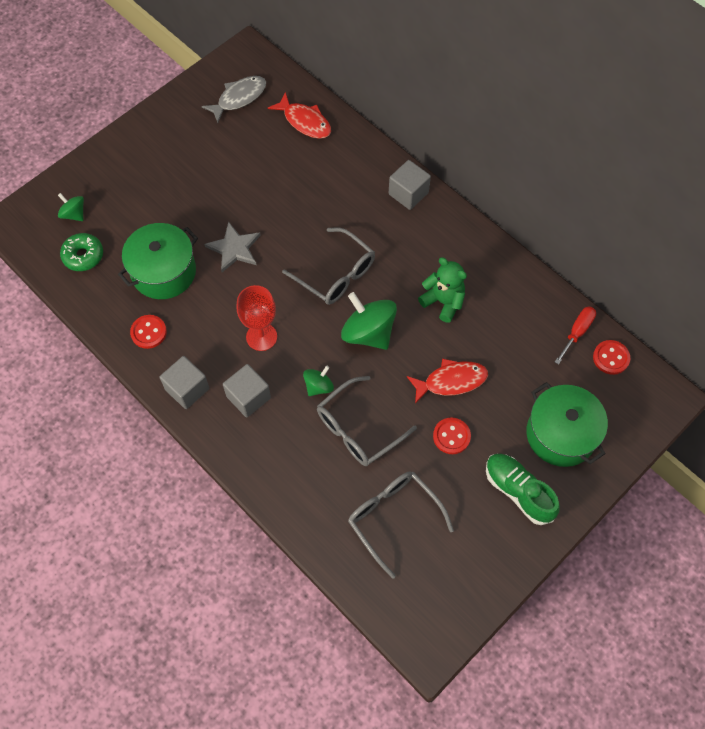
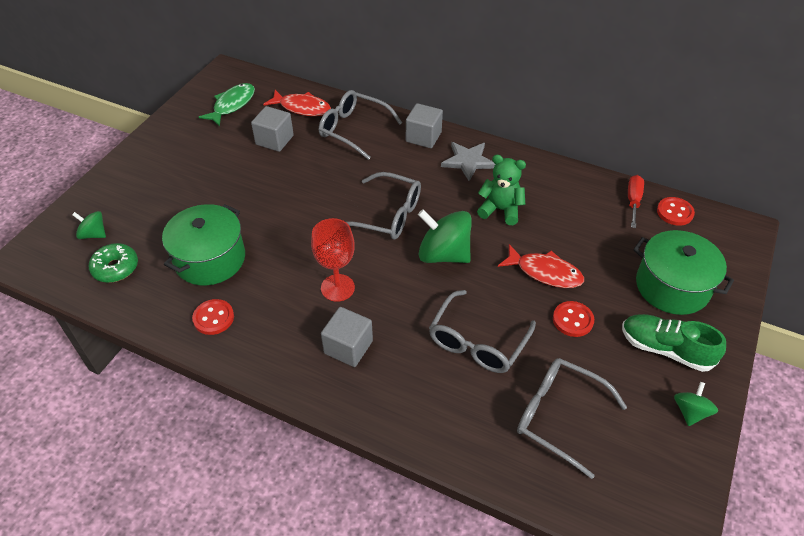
camera: 20 degrees left, 15 degrees down
(187, 389) = (277, 359): grey cube -> grey cube (274, 140)
(234, 248) = (277, 220): grey star -> grey star (468, 161)
(239, 98) = (232, 105): grey fish -> green fish
(318, 386) = (417, 315): green spinning top -> green spinning top (690, 411)
(344, 164) = (353, 129): none -> grey glasses
(451, 381) = (545, 272): red fish -> red fish turned 60 degrees clockwise

